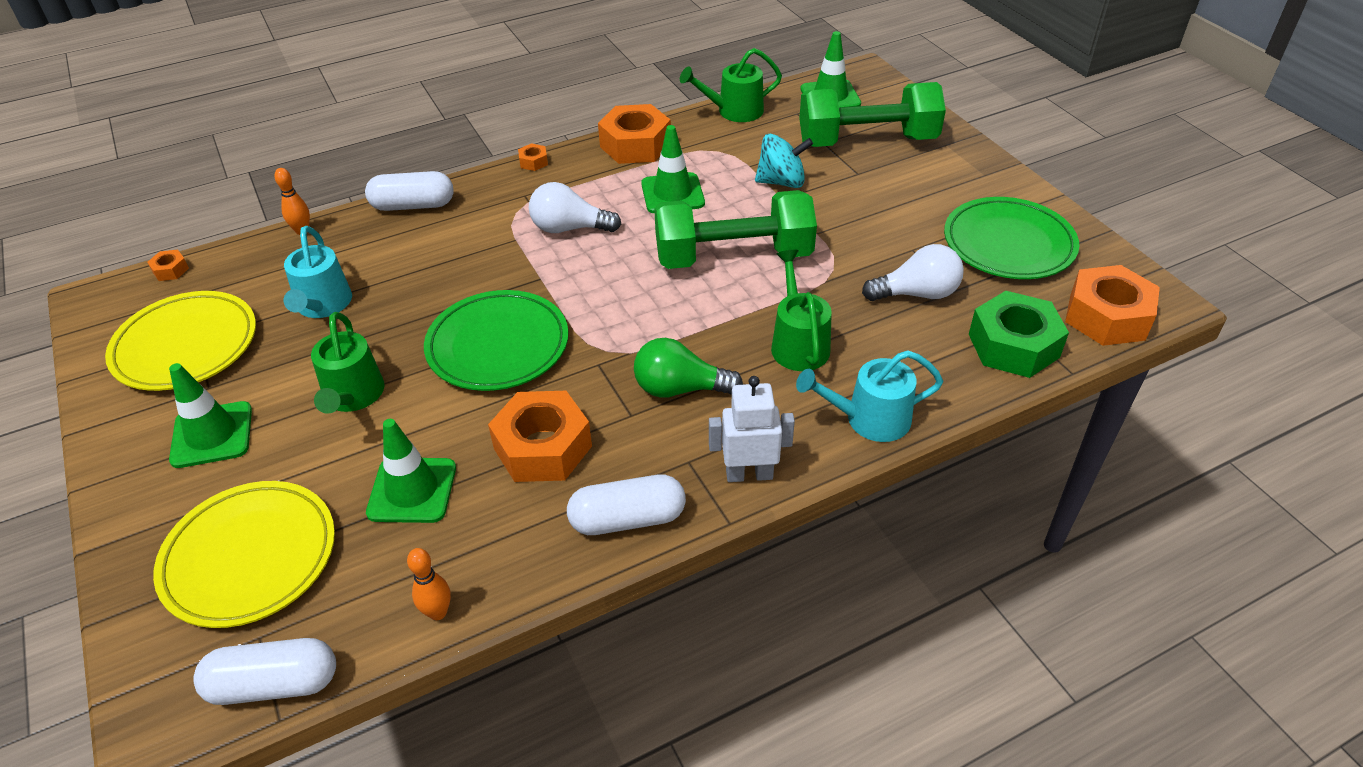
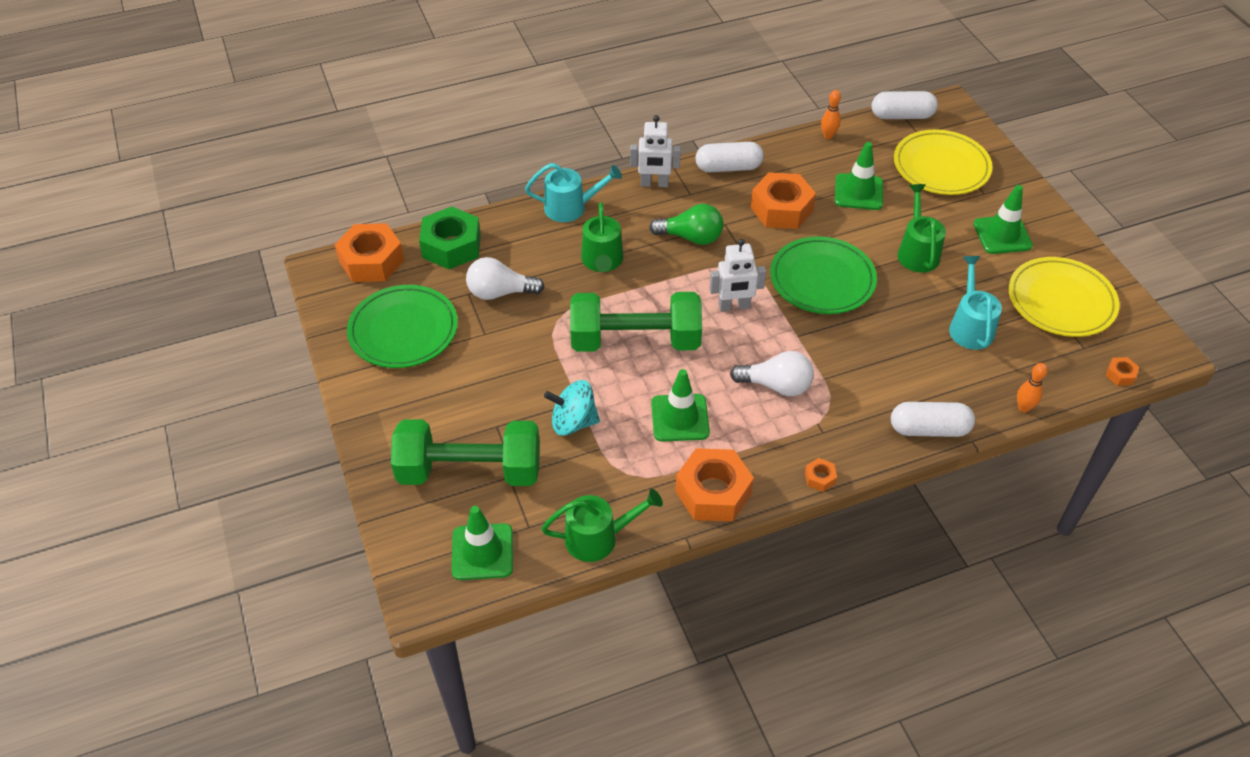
camera: 175 degrees left, 5 degrees up
(616, 303) = (734, 306): none -> white robot

